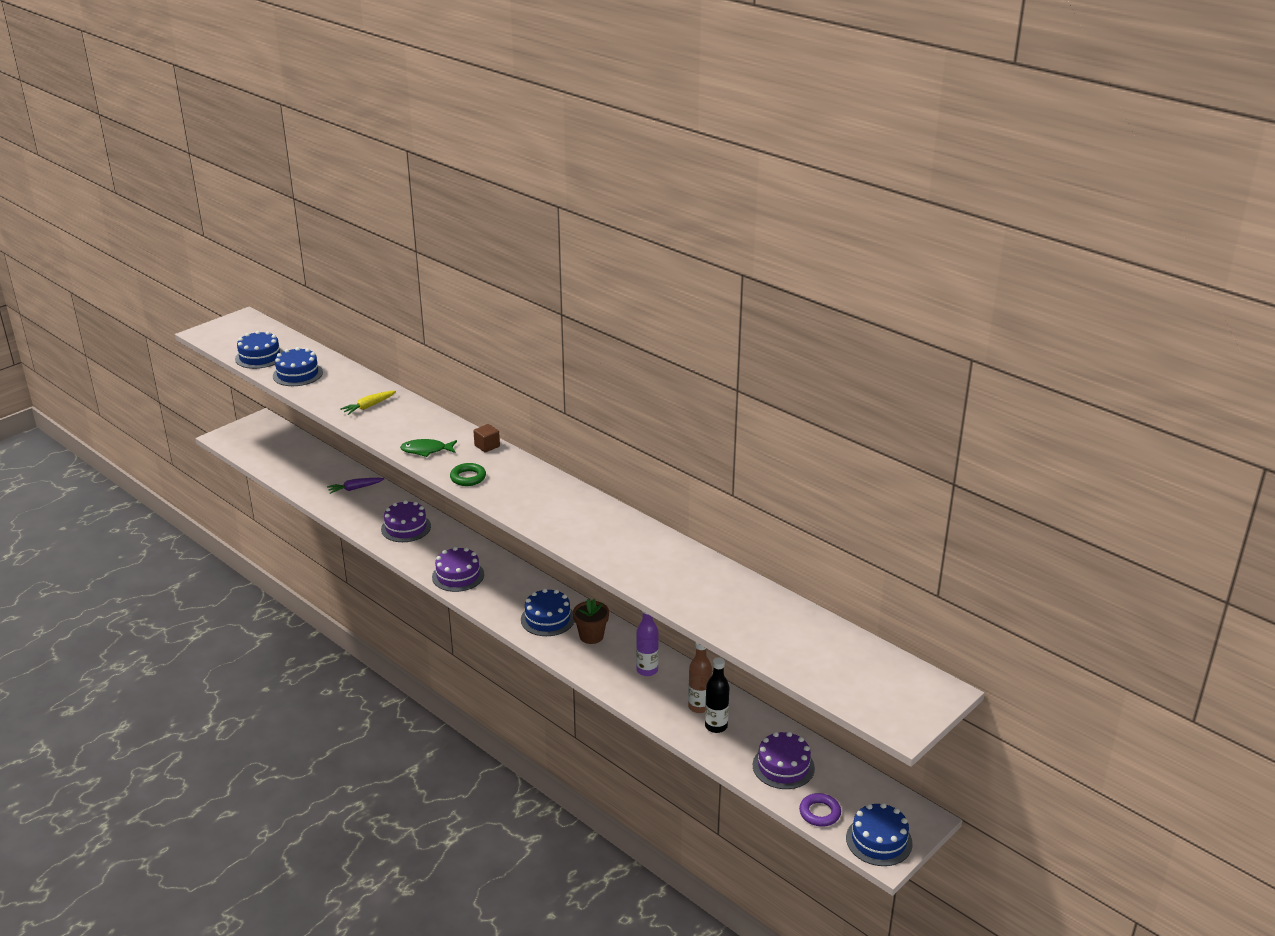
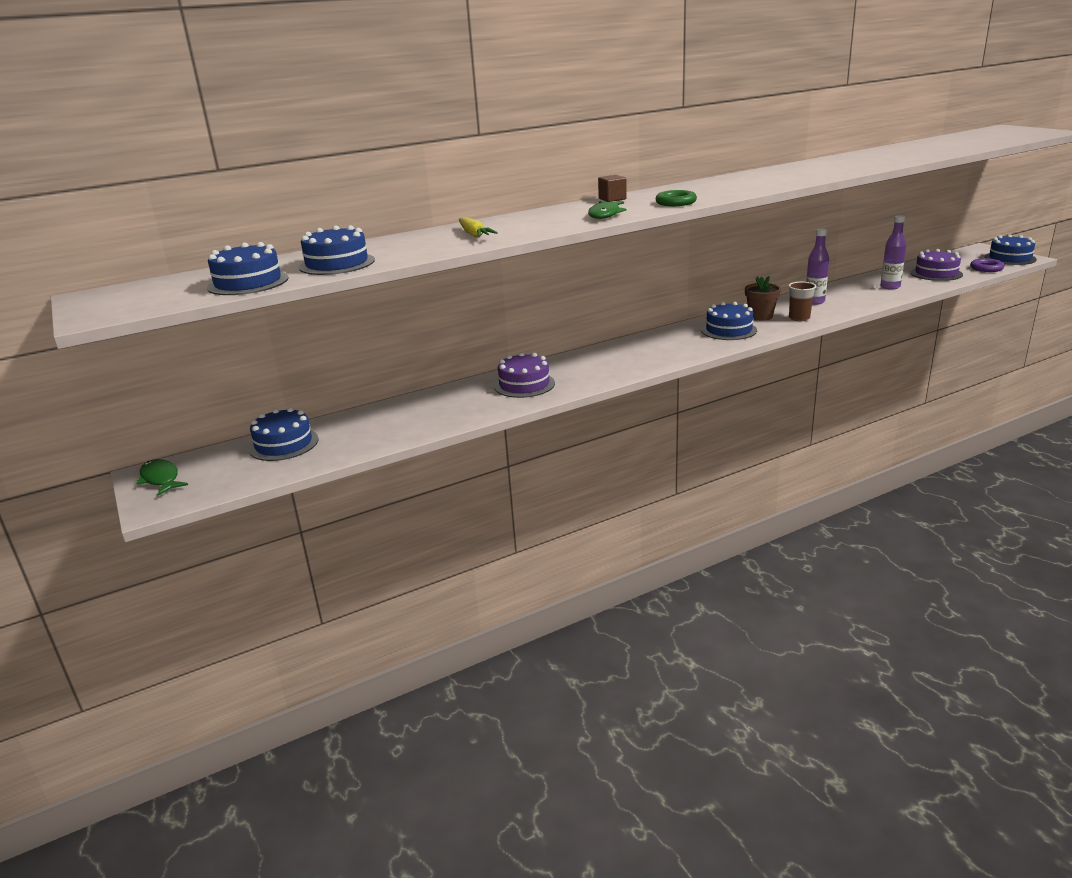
camera: 70 degrees left, 5 degrees down
(254, 427) = (161, 479): none -> green fish
(301, 454) = (284, 444): none -> blue cake
(355, 488) = (411, 410): purple carrot -> none
(458, 575) = (637, 362): purple cake -> none
(591, 661) = (799, 318): none -> brown cup
(699, 707) = (865, 290): brown bottle -> none
(716, 726) = (890, 287): black bottle -> purple bottle

